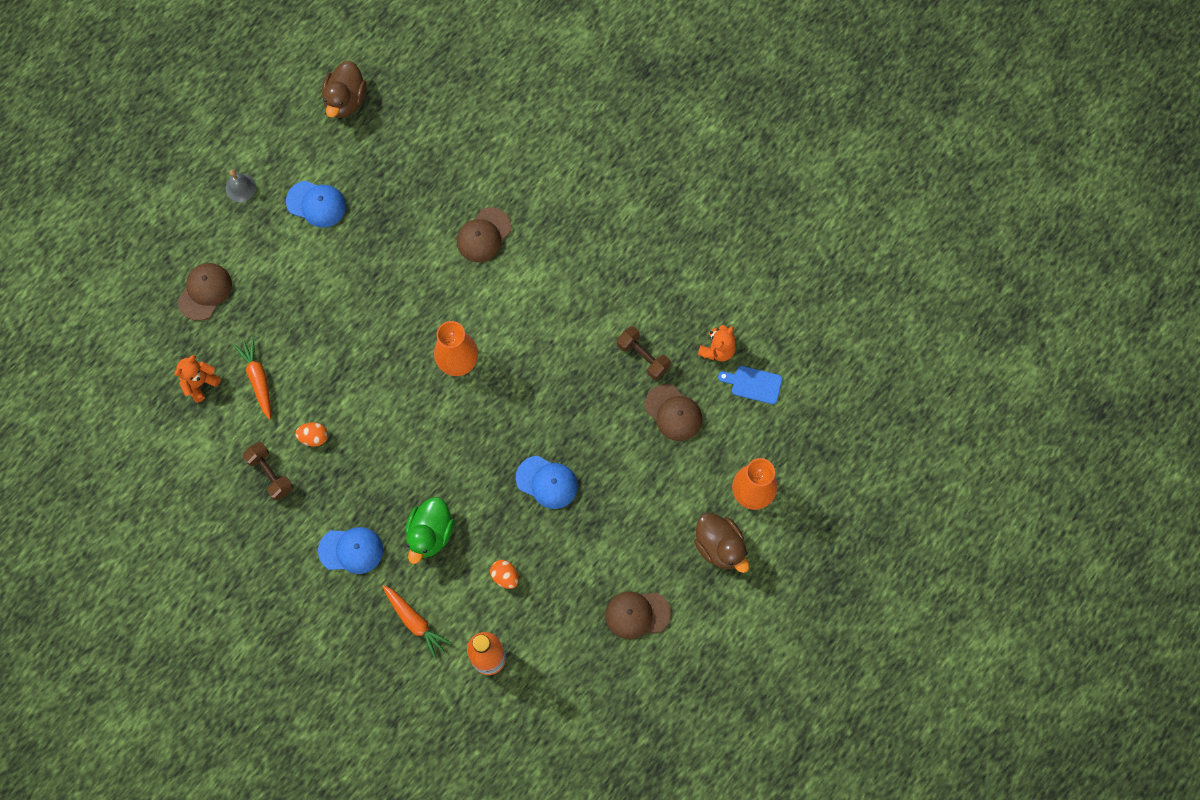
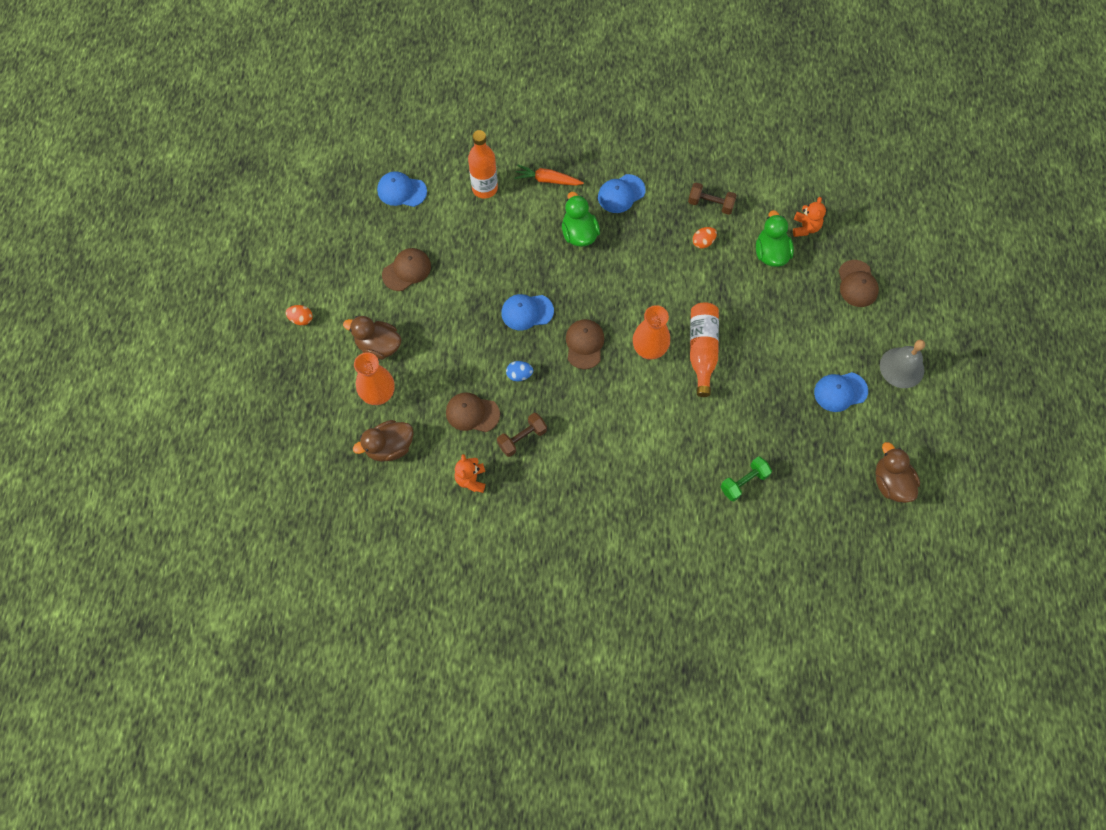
camera: 145 degrees right, 5 degrees down
(240, 188) = (902, 367): grey bell -> grey bell, size x1.65
(258, 379) = (771, 253): orange carrot -> green duck
(408, 327) = (702, 350): none -> orange bottle
(472, 184) = (744, 482): none -> green dumbbell
(484, 235) = (704, 449): brown cap -> brown cap (584, 344)
(505, 576) = (510, 239): orange egg -> orange egg (301, 319)
(580, 718) = (401, 191): none -> blue cap
(601, 421) = (519, 375): none -> blue egg
(643, 357) = (522, 438): brown dumbbell -> brown dumbbell turned 45 degrees counterclockwise
(753, 384) = (427, 471): blue cutting board -> none
(774, 432) = (389, 447): none -> brown duck

